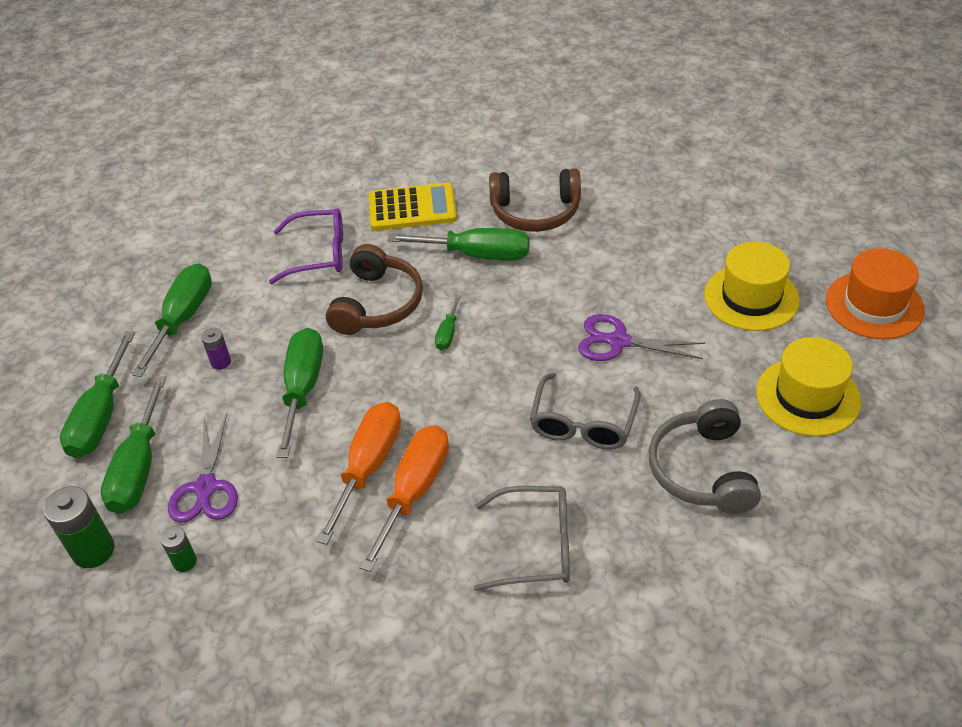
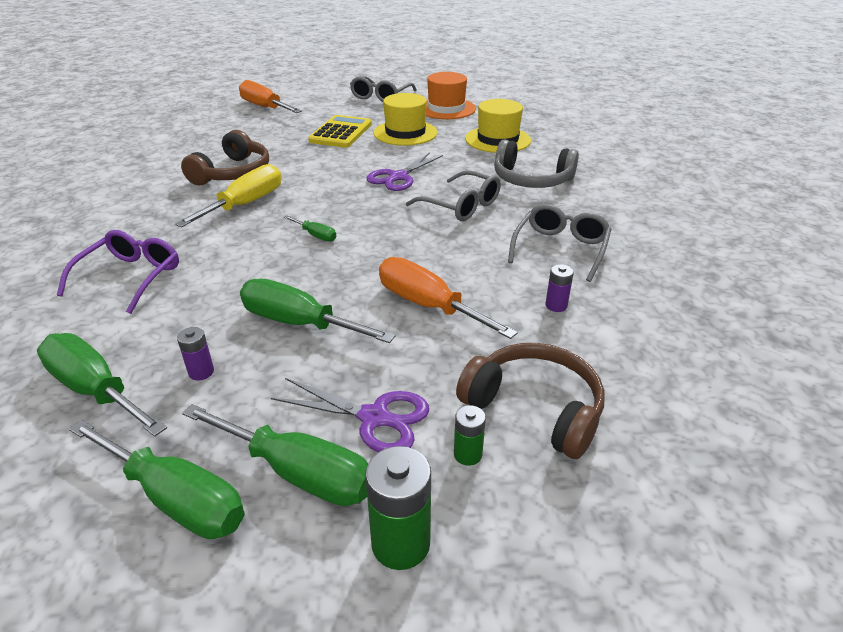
camera: 70 degrees left, 10 degrees down
(377, 304) = (240, 260): brown headphones -> brown headphones (534, 408)
(412, 208) = (147, 218): yellow calculator -> yellow calculator (341, 133)
(414, 491) = (472, 288): orange screwdriver -> orange screwdriver (264, 107)
(416, 570) = (556, 305): none -> purple battery
(477, 255) = (245, 204): green screwdriver -> yellow screwdriver
(855, 225) = (381, 96): none -> grey glasses

